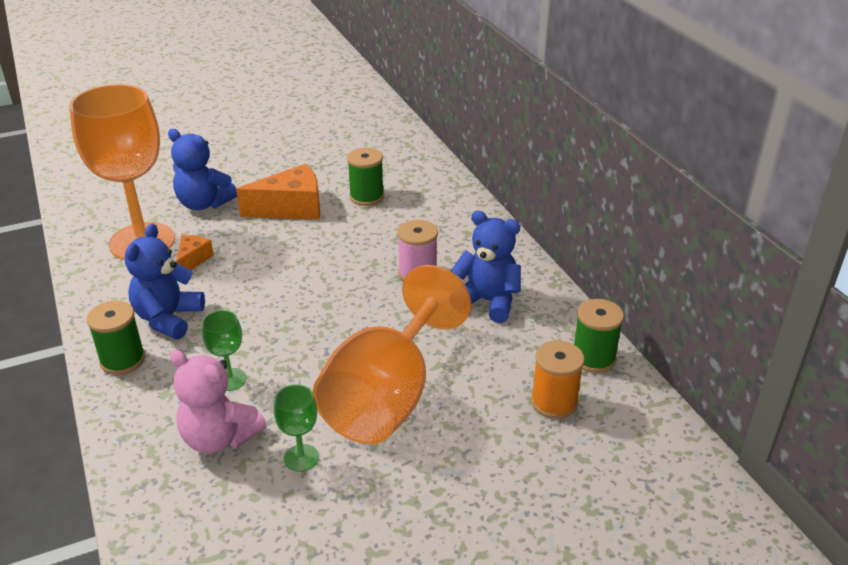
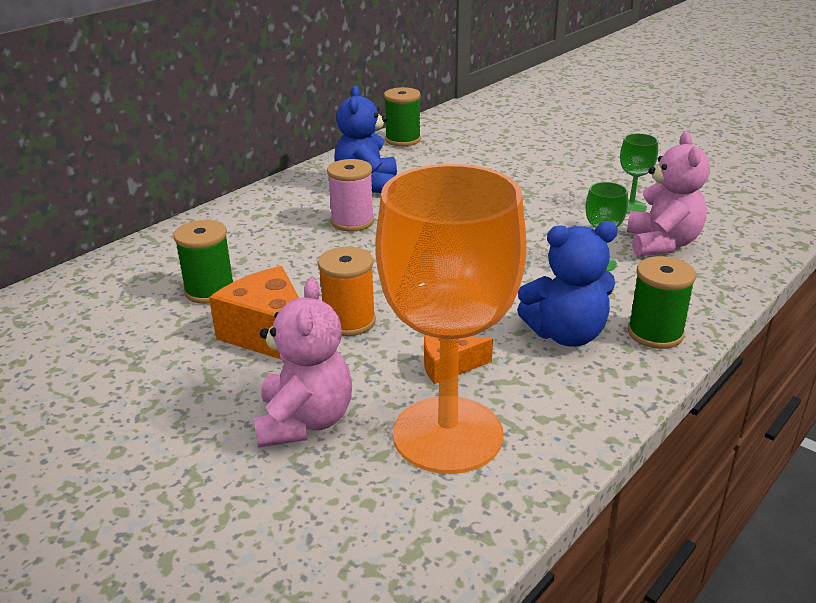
camera: 115 degrees left, 5 degrees down
(204, 204) = (304, 421): blue teddy bear -> pink teddy bear
(387, 397) = (530, 194): orange goblet -> none
(554, 402) = (465, 144): orange spool -> orange spool (349, 321)

